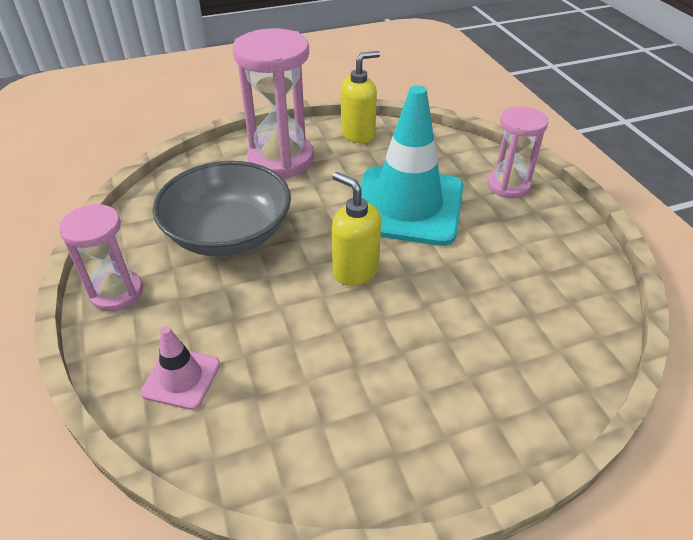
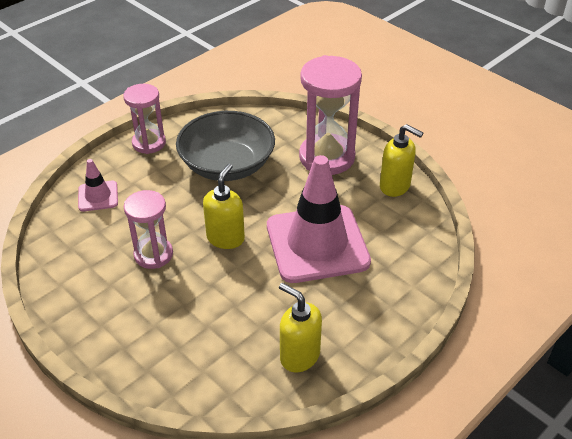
camera: 65 degrees right, 0 degrees up
(407, 206) = (317, 244): turquoise traffic cone -> pink traffic cone
(508, 186) = (390, 300): pink hourglass -> pink hourglass (153, 254)
(559, 266) = (299, 356): none -> yellow soap dispenser

